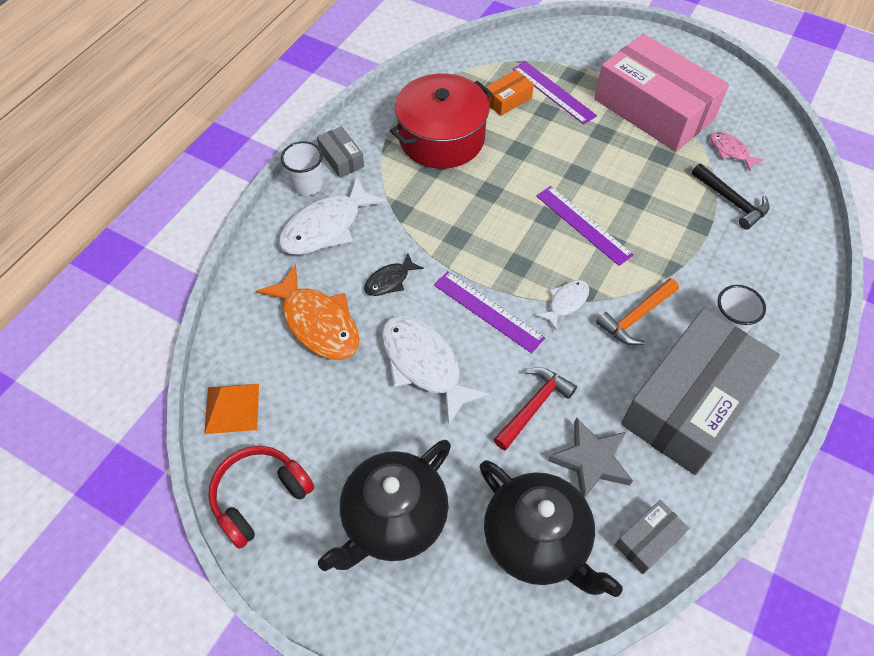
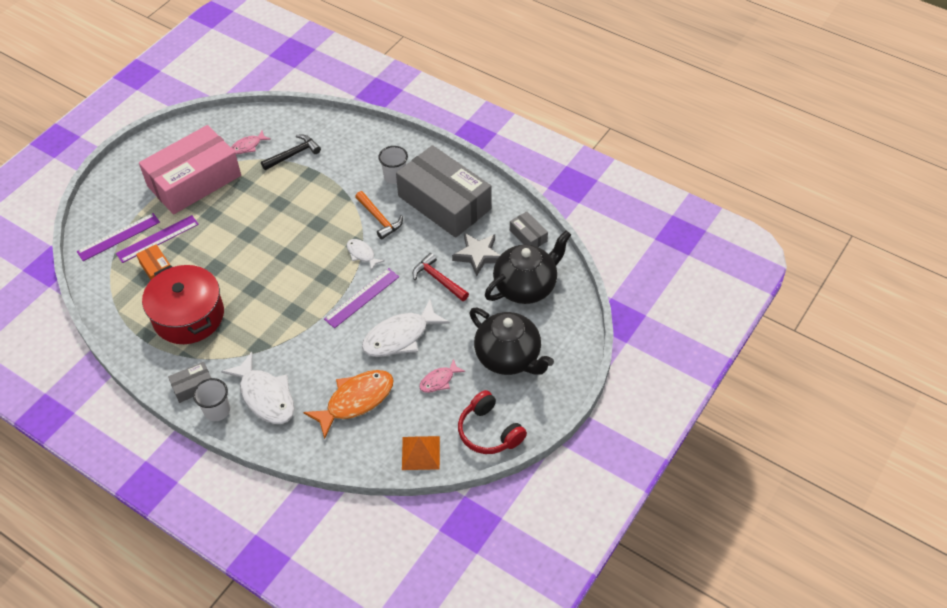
camera: 85 degrees left, 5 degrees down
(350, 422) = (439, 380): none -> pink fish
(390, 280) = (325, 355): black fish -> none
(583, 225) = (297, 237): purple ruler -> purple ruler (118, 237)

